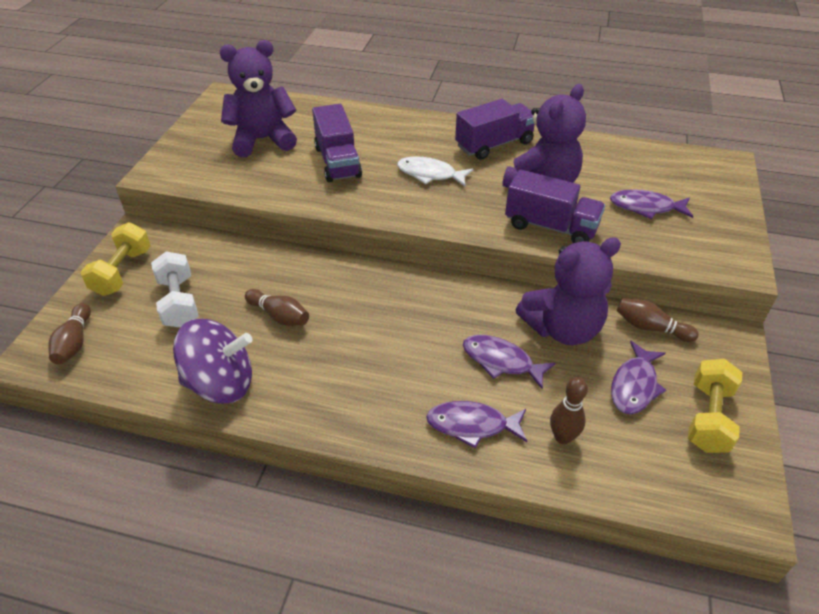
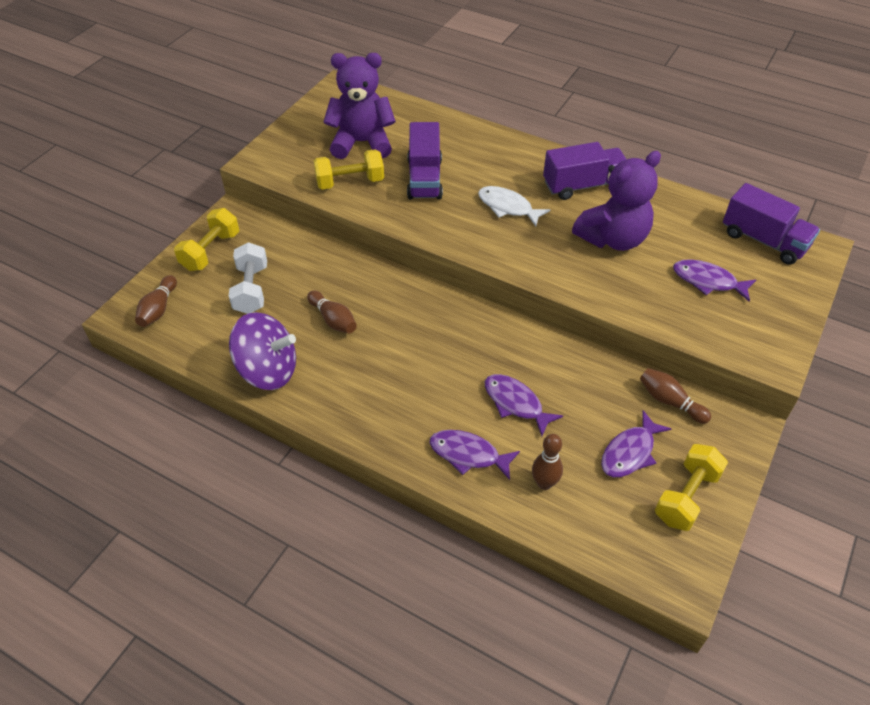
camera: 15 degrees right, 5 degrees up
(261, 177) = (350, 182): none -> yellow dumbbell
(551, 226) = (604, 284): purple truck -> purple truck (763, 240)
(562, 329) = (585, 385): purple teddy bear -> none

